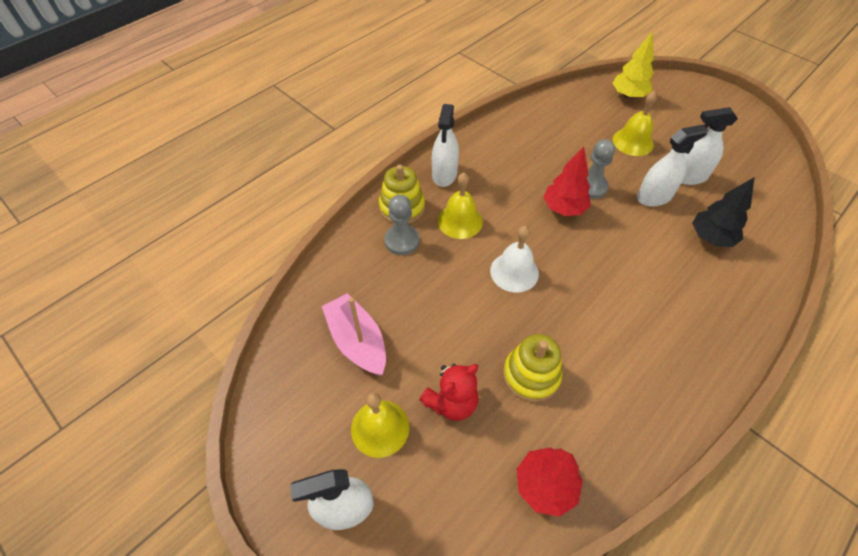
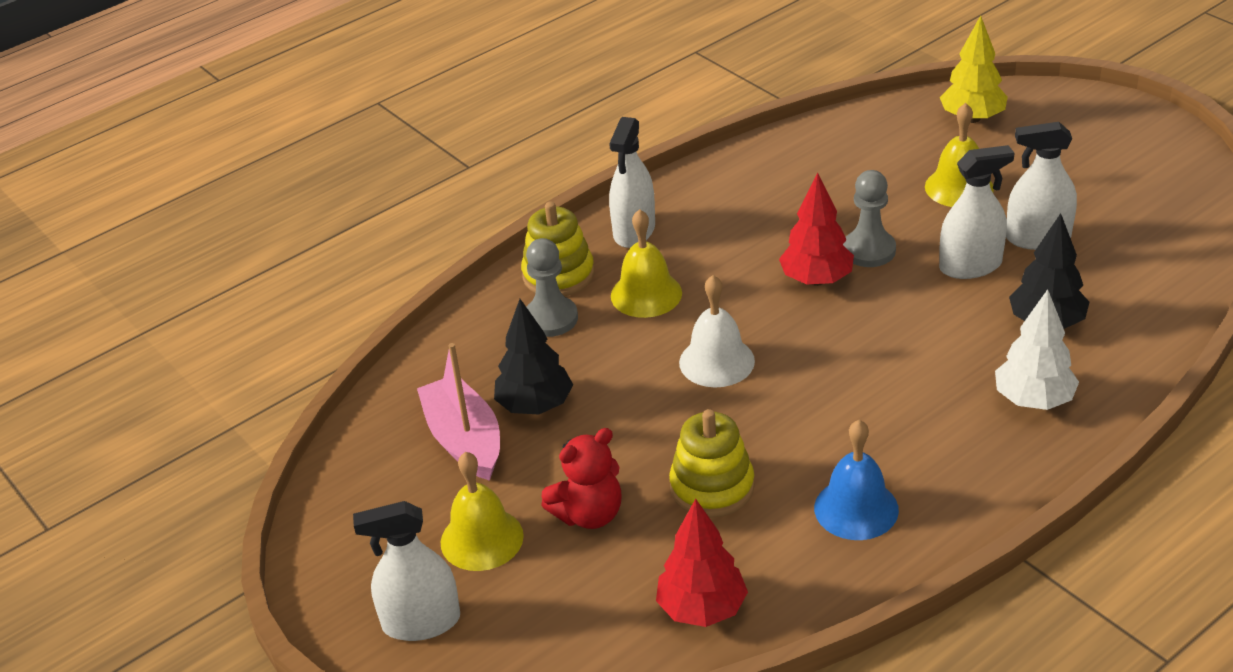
camera: 10 degrees right, 15 degrees down
(401, 311) = (535, 406): none -> black tree
(630, 390) = (856, 508): none -> blue bell
(719, 297) = (1033, 400): none -> white tree

